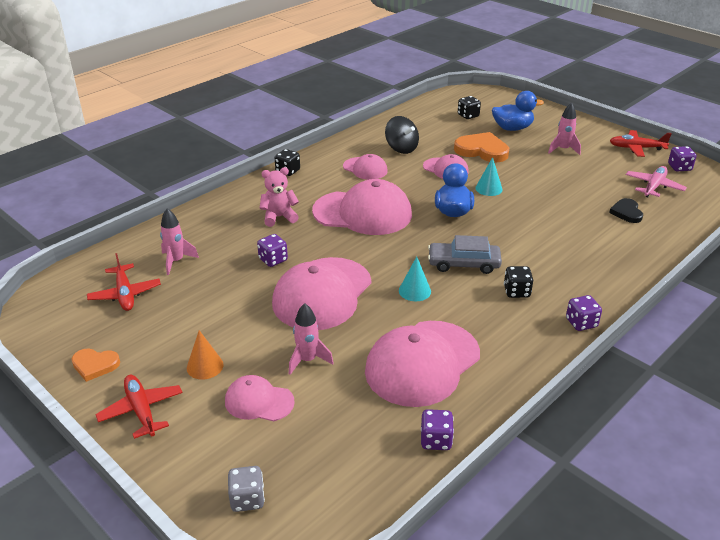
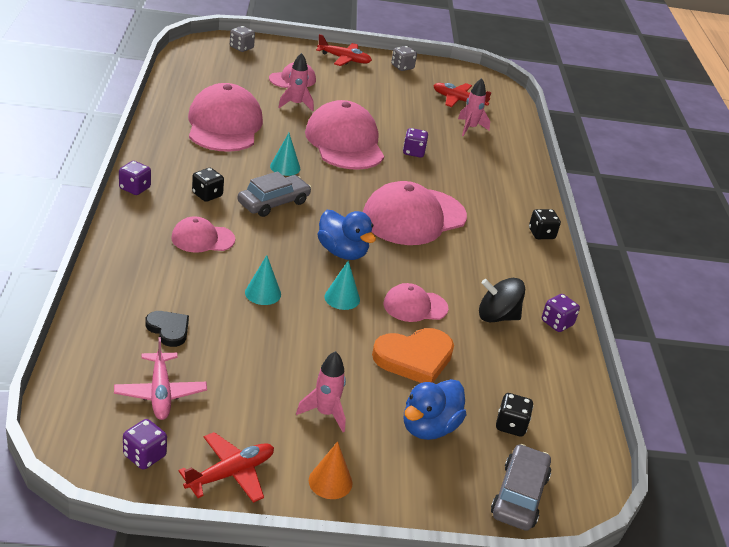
camera: 130 degrees right, 0 degrees up
(95, 365) = (402, 67): orange heart -> grey dice
(205, 366) = (347, 84): orange cone -> orange cone (330, 481)
(279, 217) = (467, 186): pink teddy bear -> none
(365, 169) = (486, 269): pink cap -> pink cap (202, 239)
(436, 440) = (174, 93): purple dice -> purple dice (557, 323)
(499, 100) = (519, 495): none -> grey car
(541, 209) = (263, 293): none -> turquoise cone

